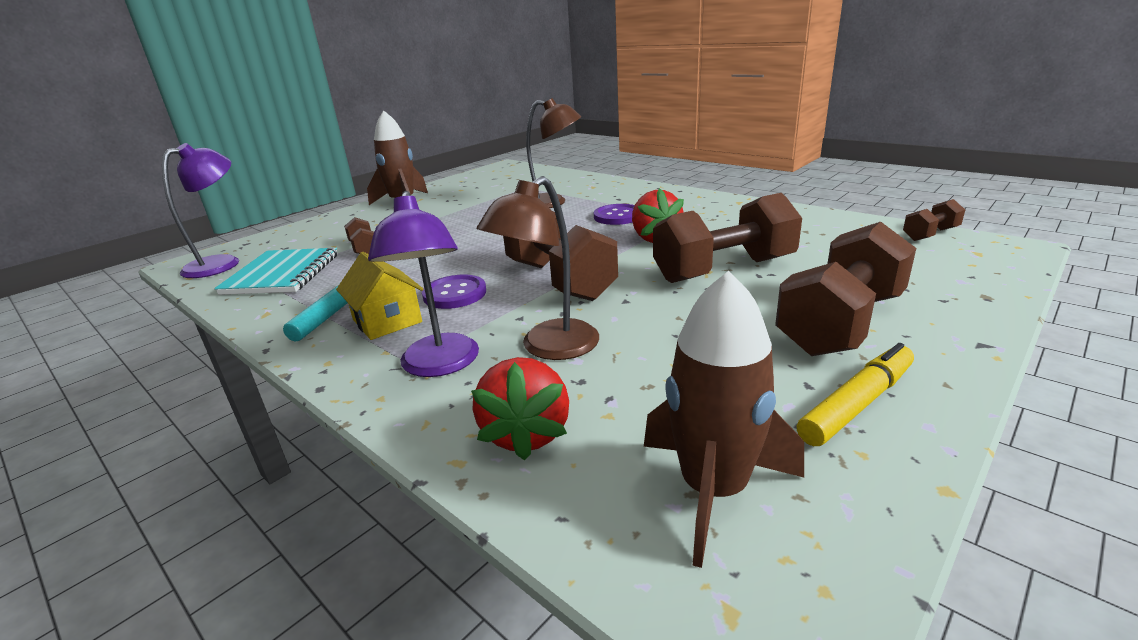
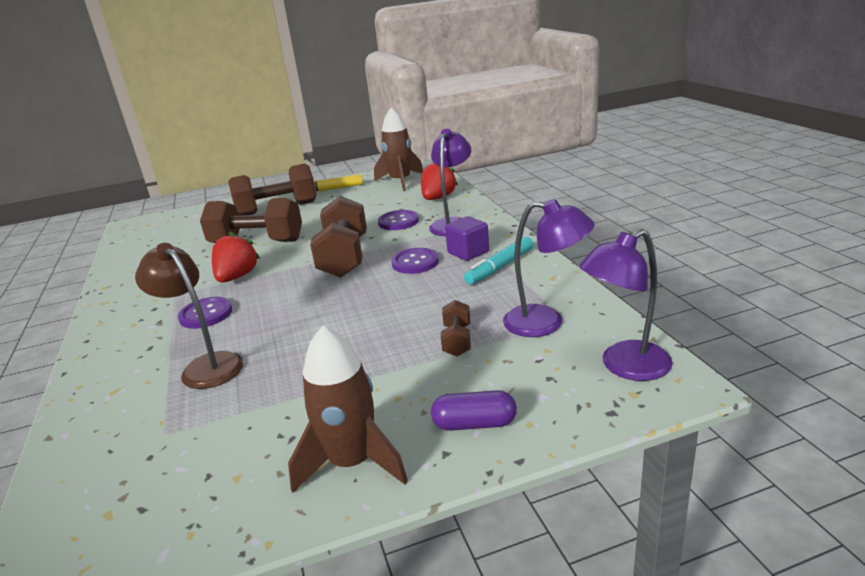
camera: 150 degrees left, 0 degrees up
(282, 274) = (546, 323): turquoise notebook -> purple lamp
(337, 223) = (474, 424): none -> purple capsule
(387, 321) = (468, 252): yellow house -> purple cube
(549, 348) = (398, 222): brown lamp -> purple button
(930, 234) = (125, 239): brown dumbbell -> none

